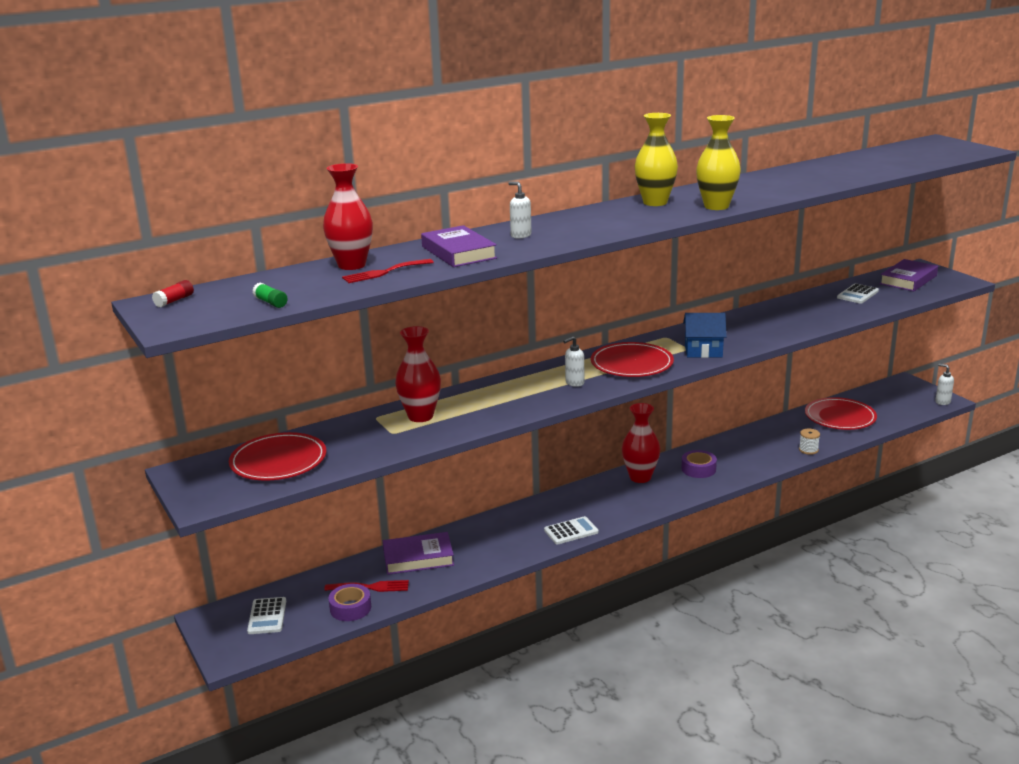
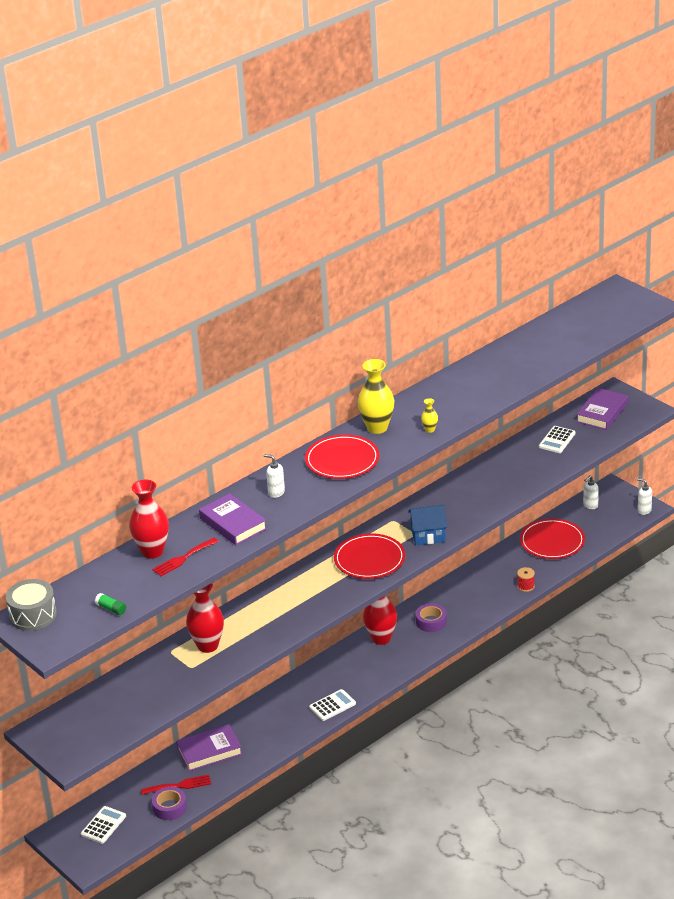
camera: 10 degrees left, 10 degrees up
(174, 301) = (33, 615): red glue stick -> grey drum
(267, 616) = (103, 825): white calculator -> white calculator turned 135 degrees counterclockwise
(278, 461) = (110, 710): red plate -> red plate (342, 460)
(574, 383) = (325, 589): white soap dispenser -> white soap dispenser (590, 505)
(716, 206) = (430, 430): yellow vase -> yellow vase, size x0.46
(808, 450) = (525, 586): white spool -> red spool

